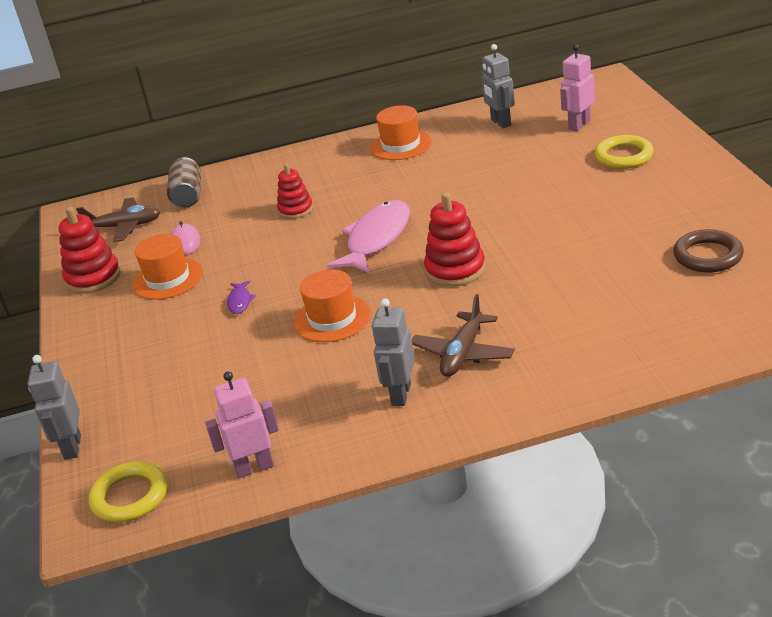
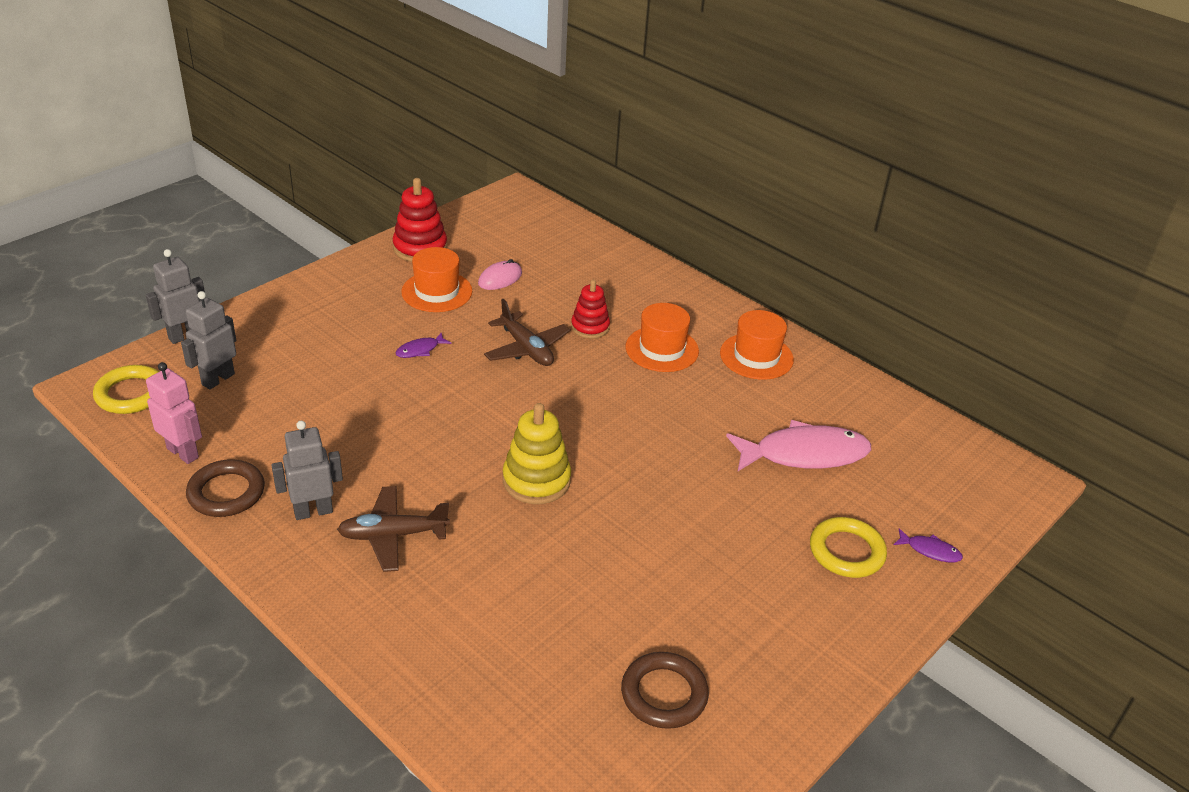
camera: 50 degrees right, 5 degrees up
(125, 227) = (507, 232): brown plane -> brown plane (526, 349)
(188, 196) = (577, 249): brown can -> none
(332, 318) = (416, 421): orange hat -> orange hat (662, 349)
(334, 445) = (226, 493): none -> brown ring
(376, 239) = (566, 402): pink fish -> pink fish (804, 454)
(455, 270) = (536, 480): red stacking toy -> yellow stacking toy
(500, 123) = (855, 418): grey robot -> grey robot (218, 379)
(579, 125) = (895, 488): pink robot -> none
(643, 127) = (930, 550): none -> purple fish

